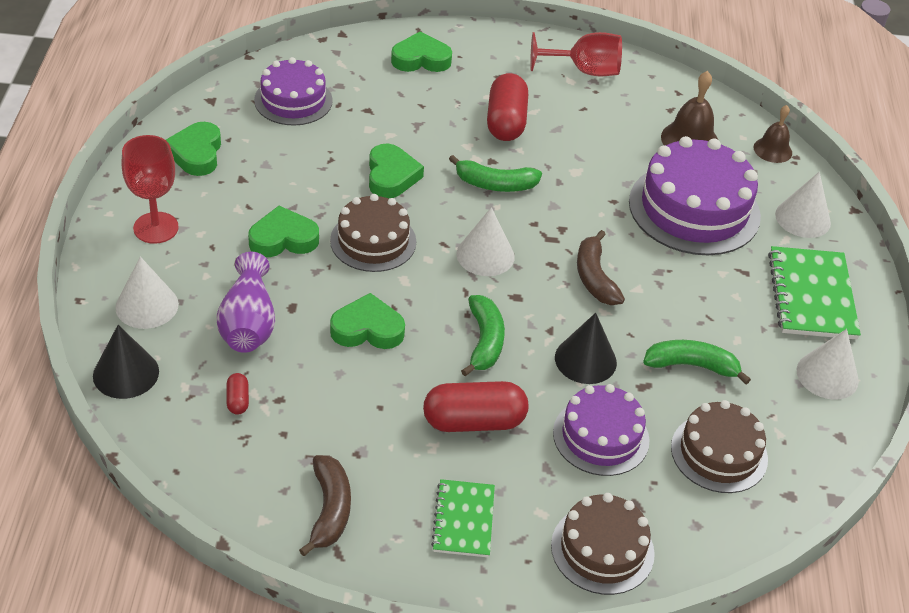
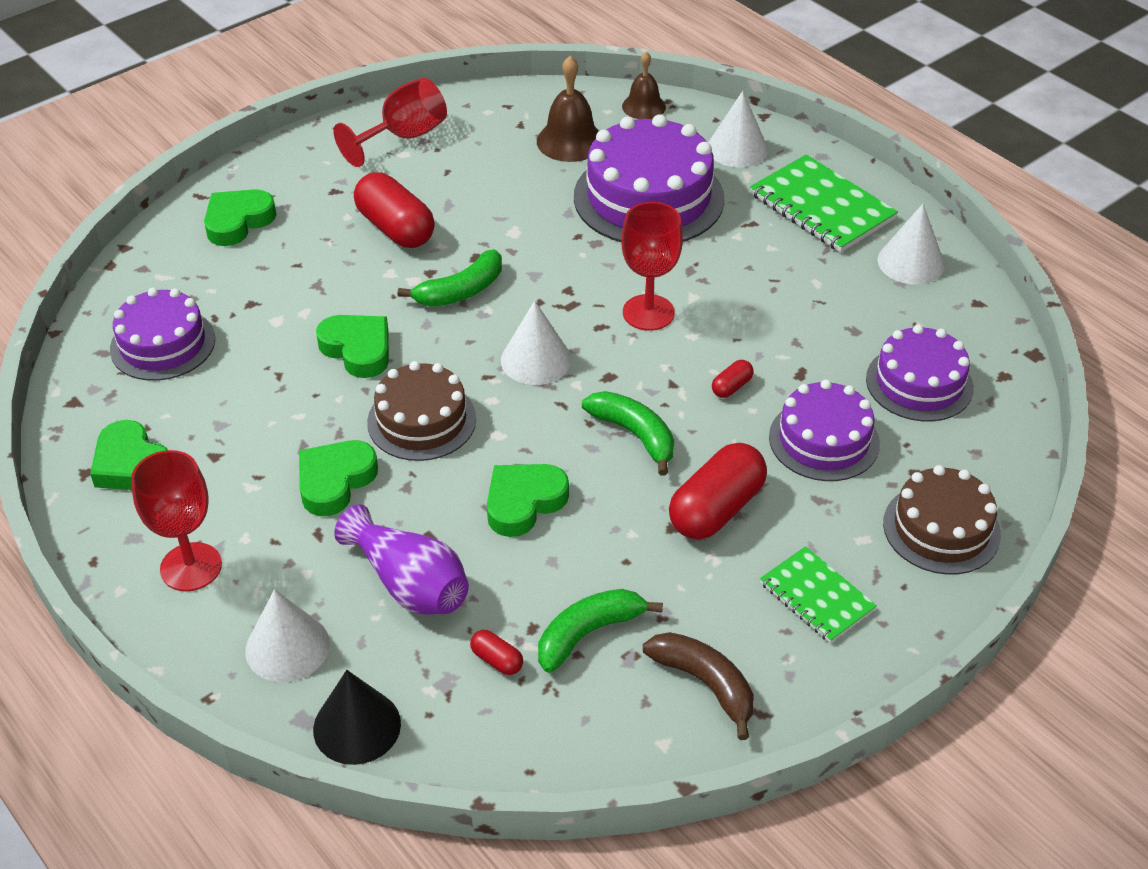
camera: 40 degrees left, 0 degrees up
(585, 360) = (731, 387): black cone -> red capsule
(594, 277) = (648, 312): brown banana -> red goblet
(691, 365) = (812, 329): green banana -> green banana (588, 633)
(719, 453) = (919, 383): brown cake -> purple cake

